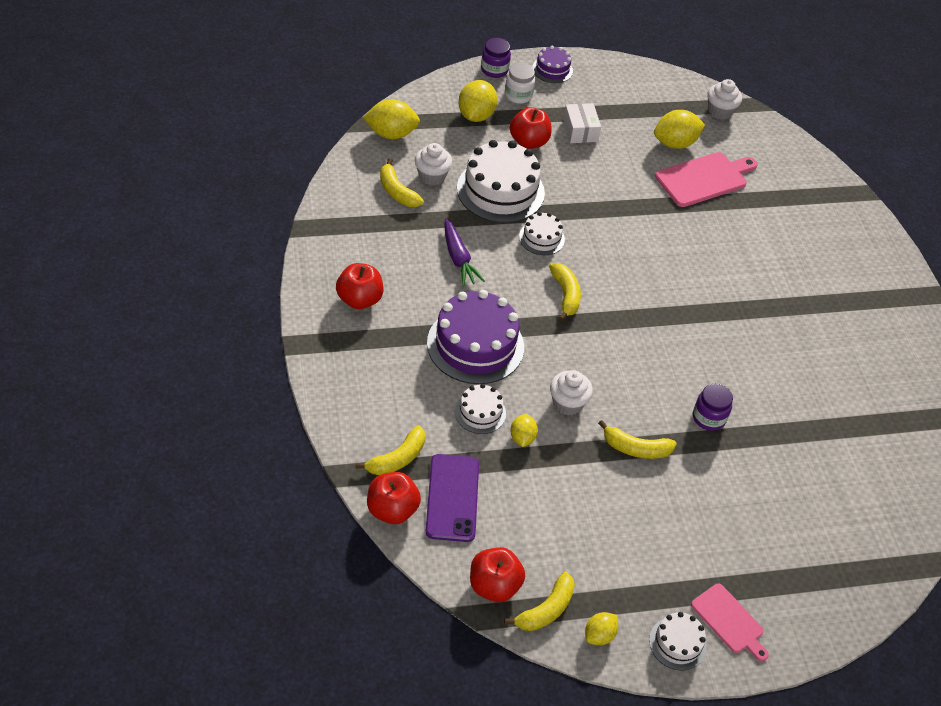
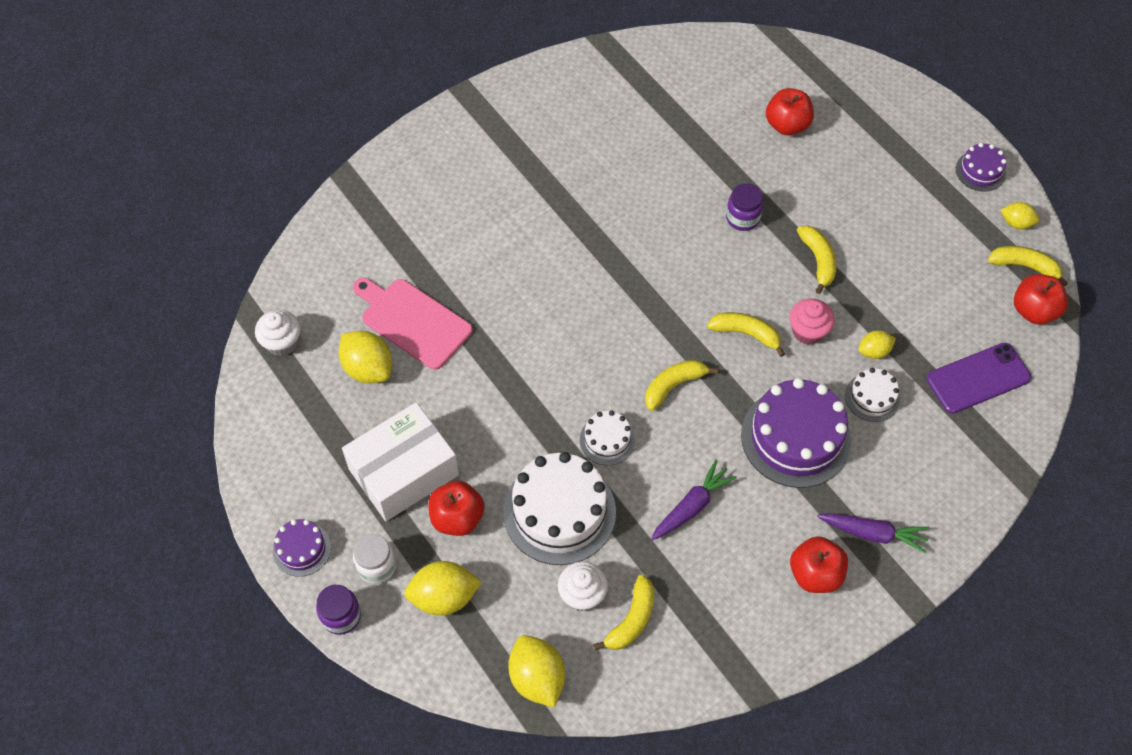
camera: 110 degrees left, 10 degrees up
(366, 349) = (873, 533): none -> purple carrot
(392, 510) = (1027, 419): red apple -> red apple (787, 125)
(397, 459) = (974, 441): yellow banana -> yellow banana (746, 334)
(567, 403) = (808, 331): white cupcake -> pink cupcake
(580, 130) = (403, 472): white box -> white box, size x1.87
(677, 643) = (980, 171): white cake -> purple cake
(729, 621) = (934, 144): pink cutting board -> none

